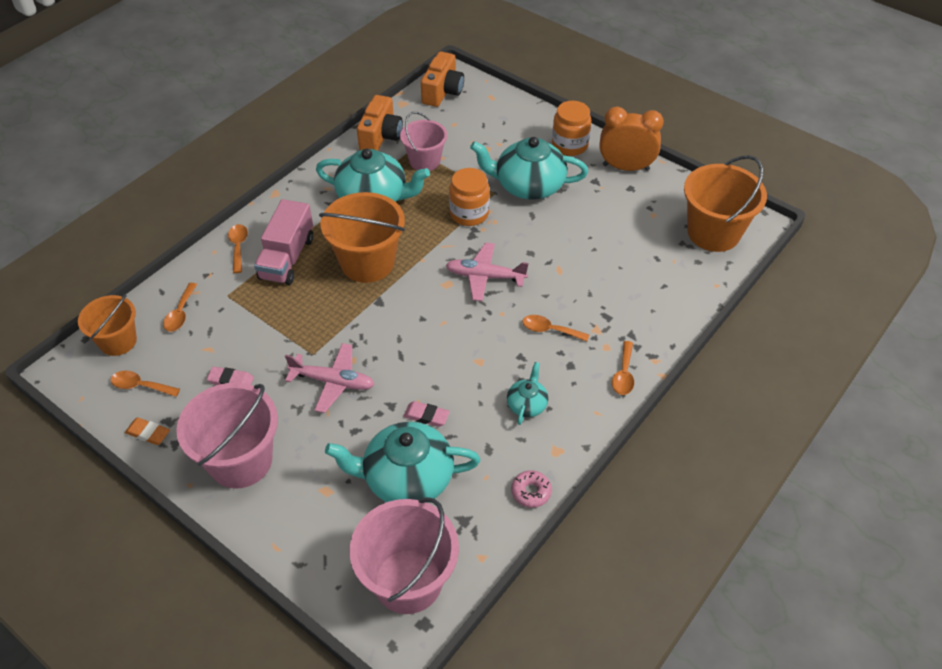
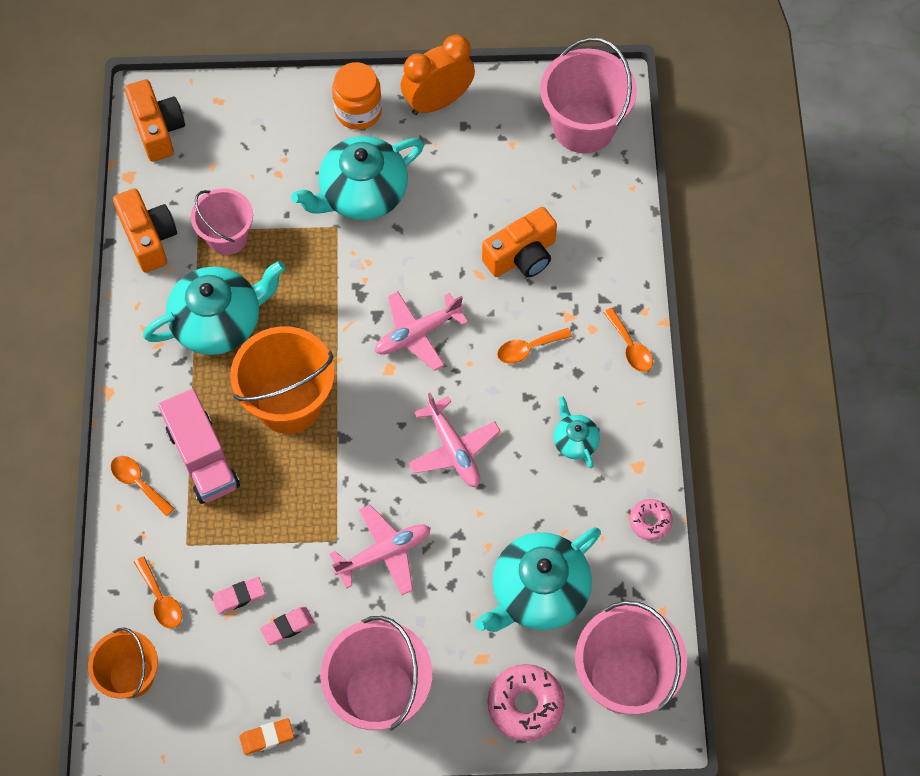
camera: 40 degrees left, 15 degrees up
(140, 386) = (207, 701): orange spoon -> none
(323, 543) = (525, 705): none -> pink donut
(426, 416) = (499, 520): pink eraser -> pink eraser (239, 596)
(440, 354) = (453, 449): none -> pink plane
(469, 214) = (335, 271): orange jar -> none
(598, 277) = (522, 256): none -> orange camera
(713, 233) = (583, 126): orange bucket -> pink bucket

